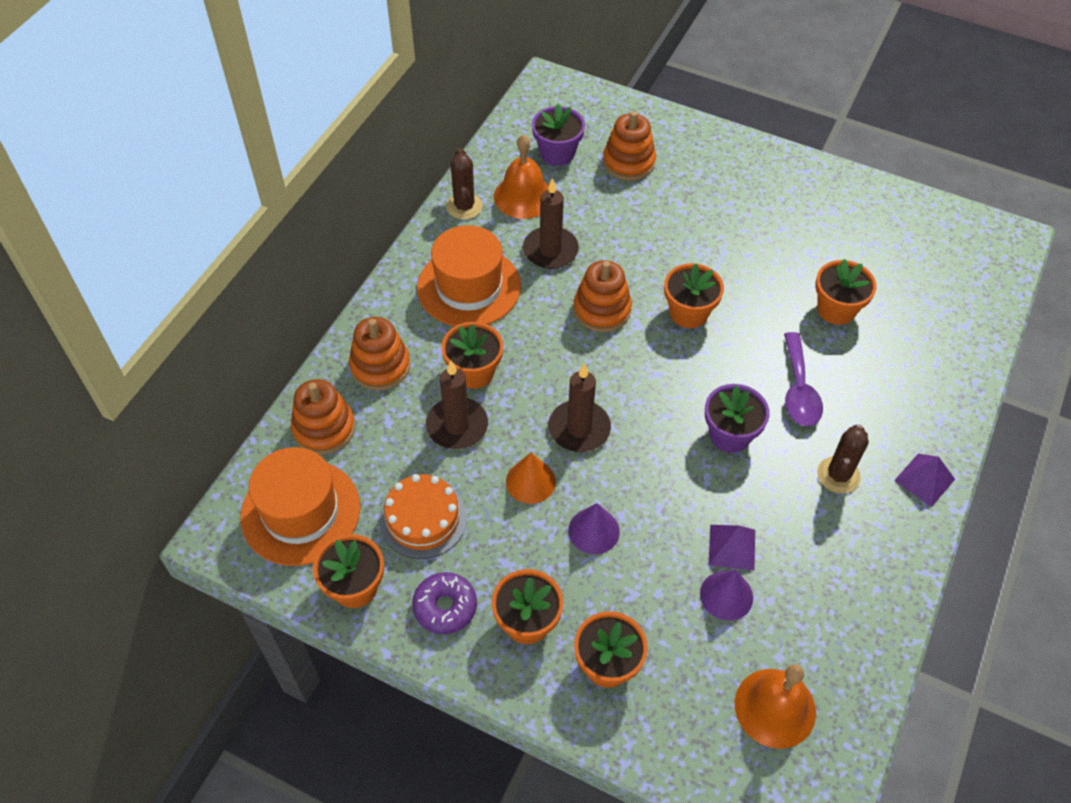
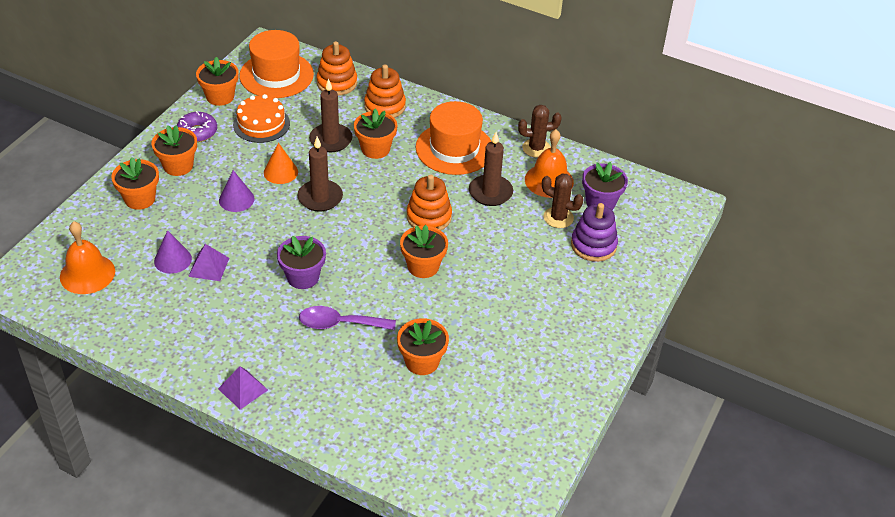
camera: 90 degrees right, 10 degrees down
(628, 162) = (593, 245): orange stacking toy -> purple stacking toy
(838, 475) = (256, 335): brown cactus -> brown cactus (558, 218)

